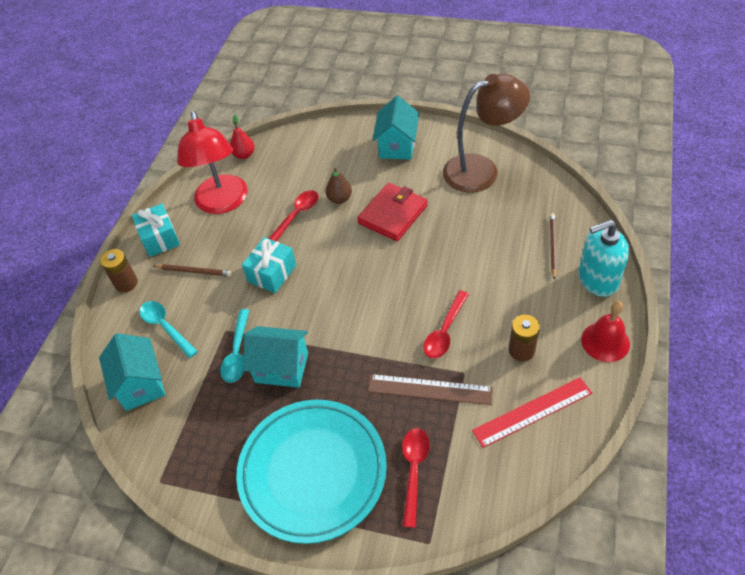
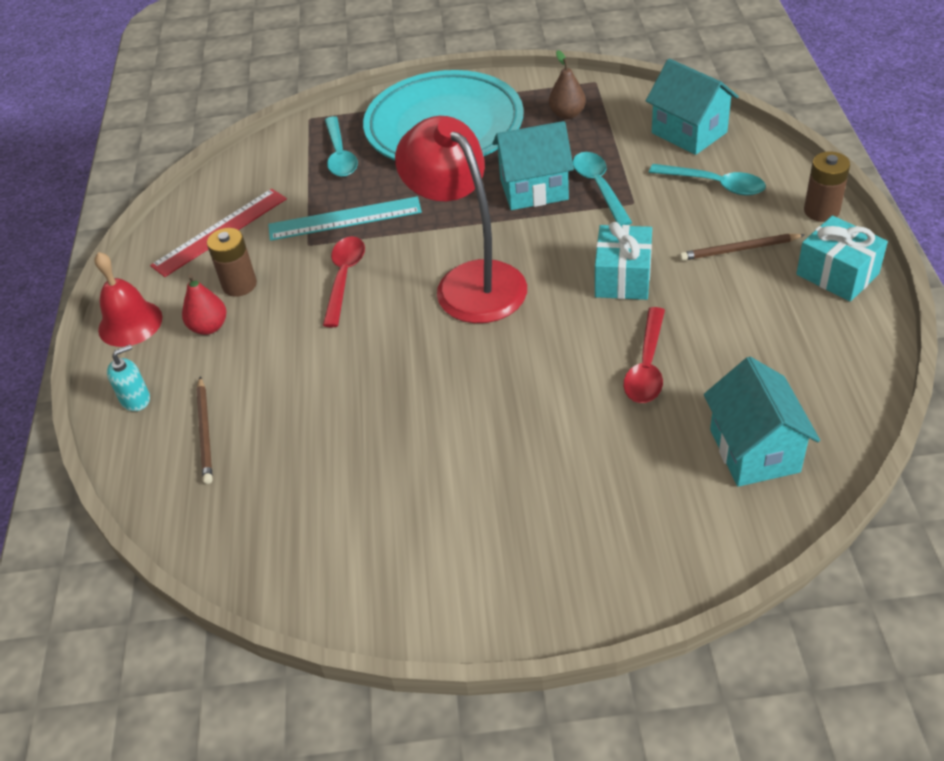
camera: 160 degrees right, 5 degrees down
(223, 203) = (790, 352): red lamp -> red lamp (470, 281)
(244, 155) = (836, 450): red pear -> red pear (209, 327)
(339, 199) = (592, 415): brown pear -> brown pear (567, 114)
(393, 214) = (484, 413): red wallet -> none
(397, 146) = (541, 557): turquoise house -> turquoise house (754, 450)
(414, 470) = (340, 155): red spoon -> turquoise spoon
(430, 389) = (345, 219): brown ruler -> turquoise ruler
(481, 170) = (351, 546): brown lamp -> none
(597, 279) = (135, 399): turquoise soap dispenser -> turquoise soap dispenser, size x0.50

